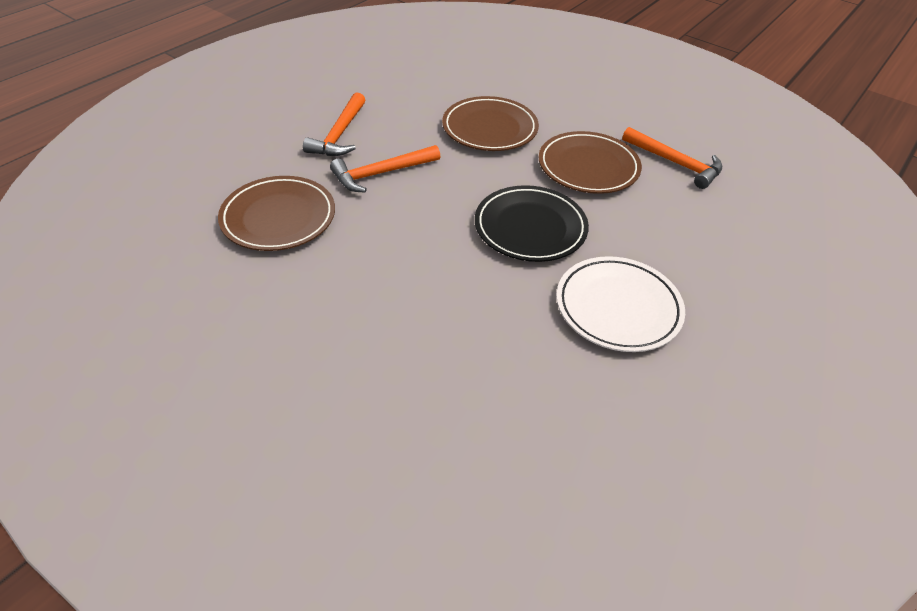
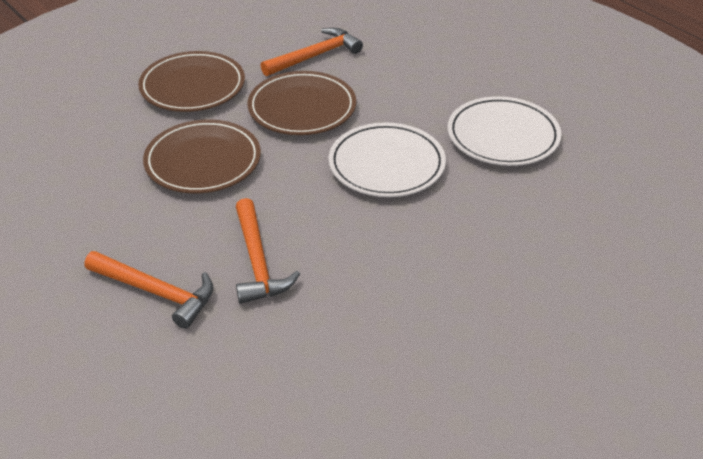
camera: 75 degrees left, 5 degrees down
(278, 218) = (315, 362): brown plate -> brown plate (192, 87)
(530, 228) = (386, 165): black plate -> white plate

